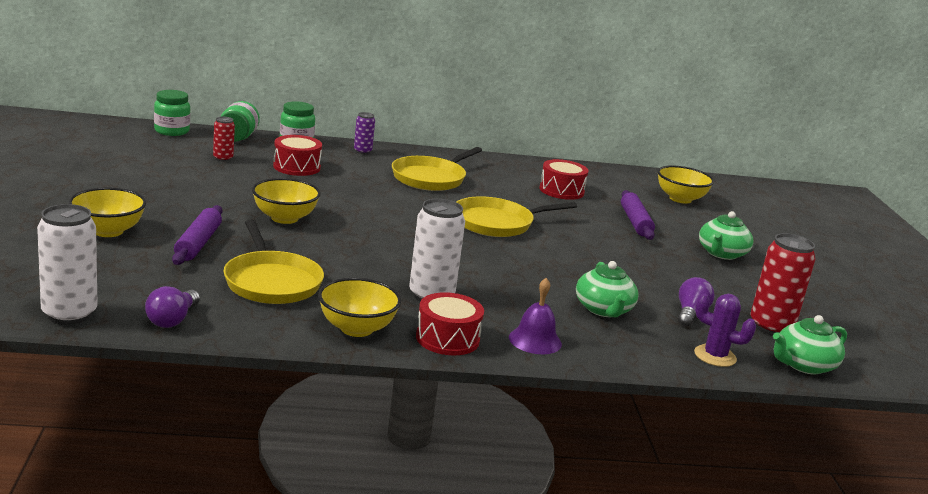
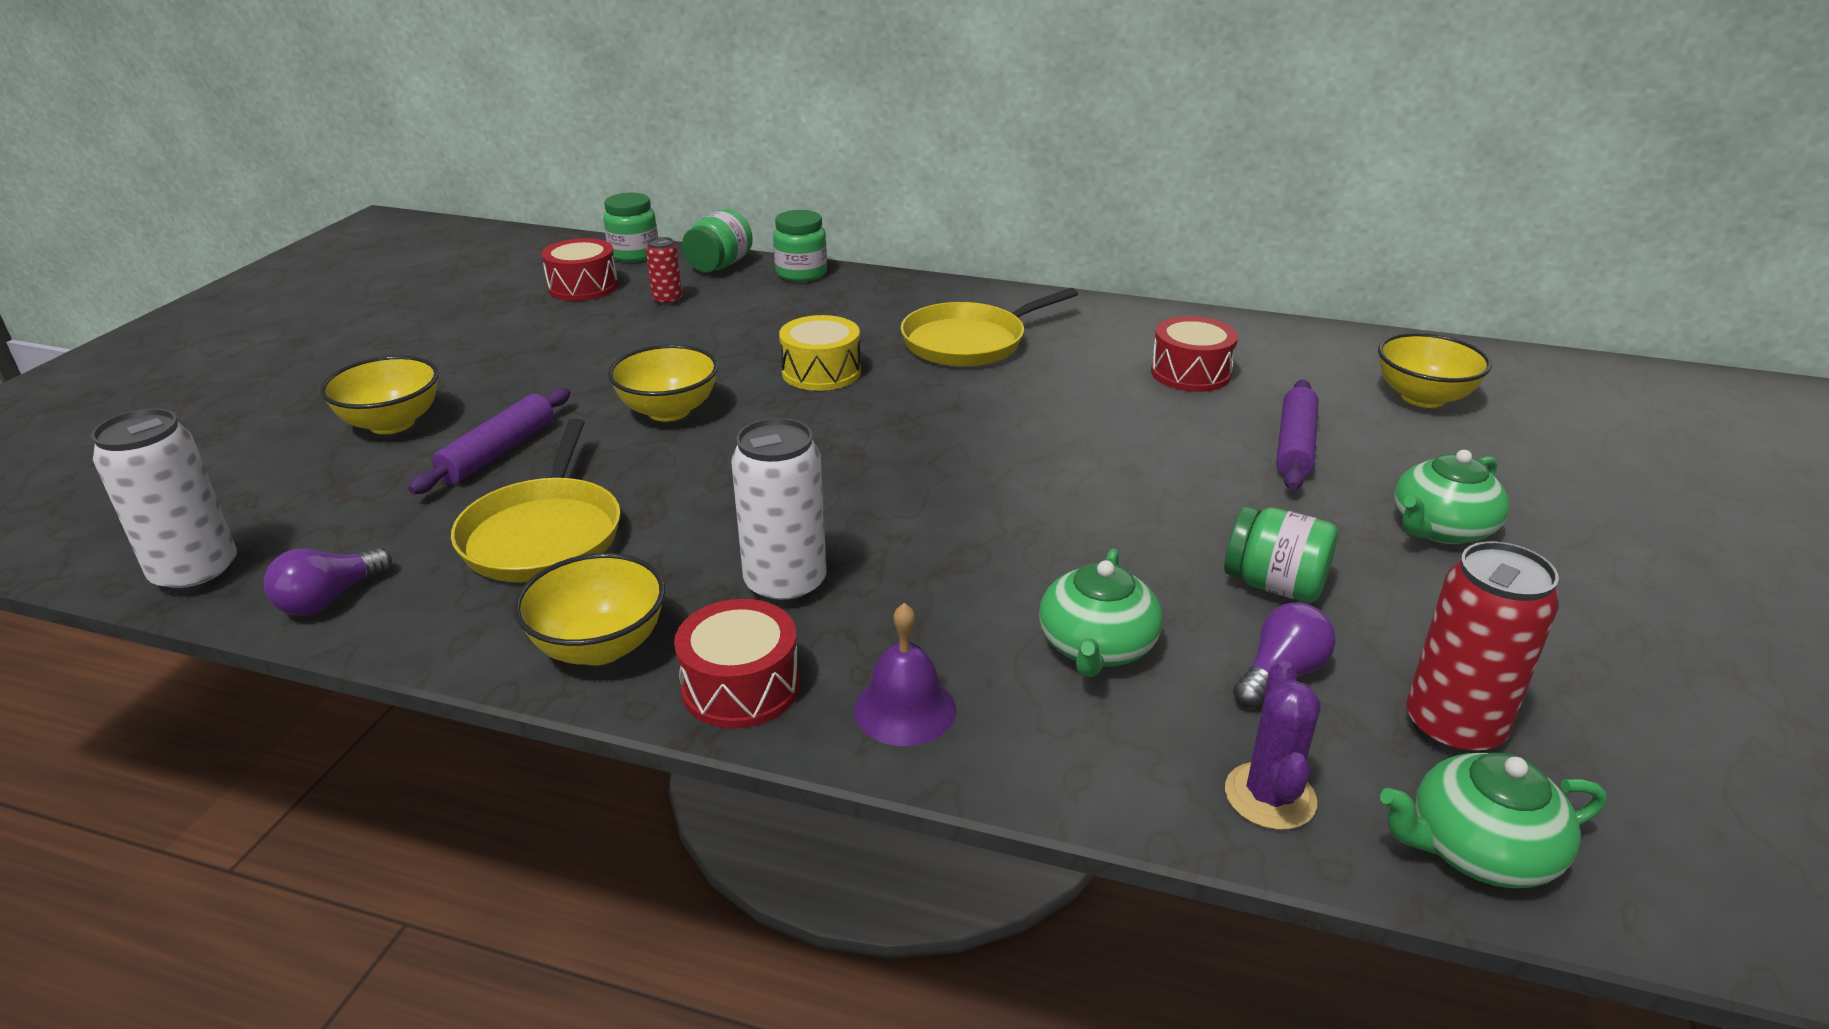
camera: 25 degrees right, 10 degrees up
(296, 167) = (766, 317): red drum -> red drum (583, 287)
(358, 195) = (821, 372): none -> yellow drum
(362, 151) = (893, 290): purple can -> none
(496, 223) = (1020, 436): yellow pan -> none
(665, 280) = (1274, 585): none -> green jar
(715, 356) = (1270, 796): purple cactus -> purple cactus turned 45 degrees clockwise

